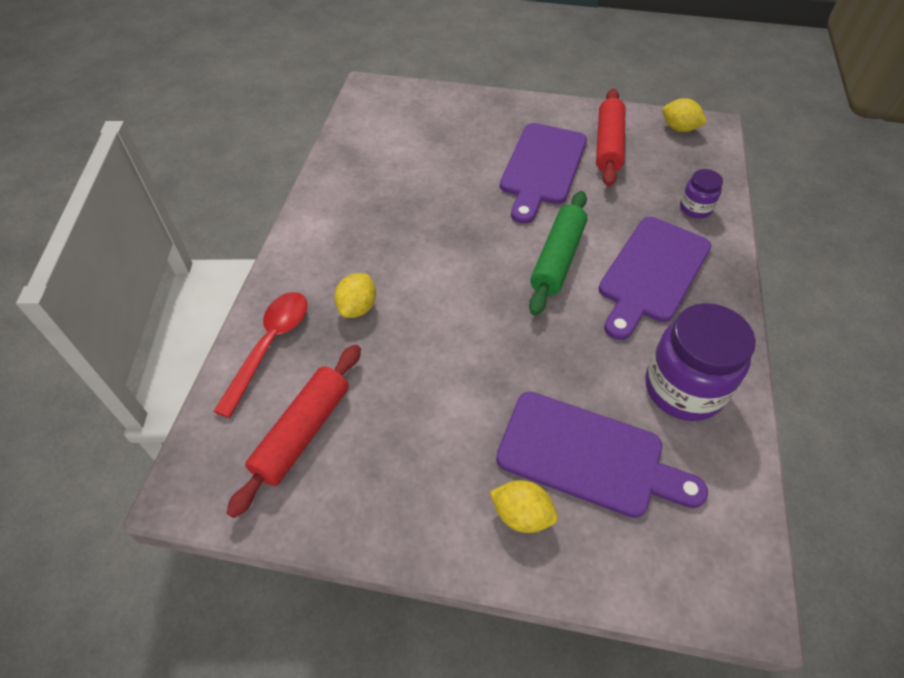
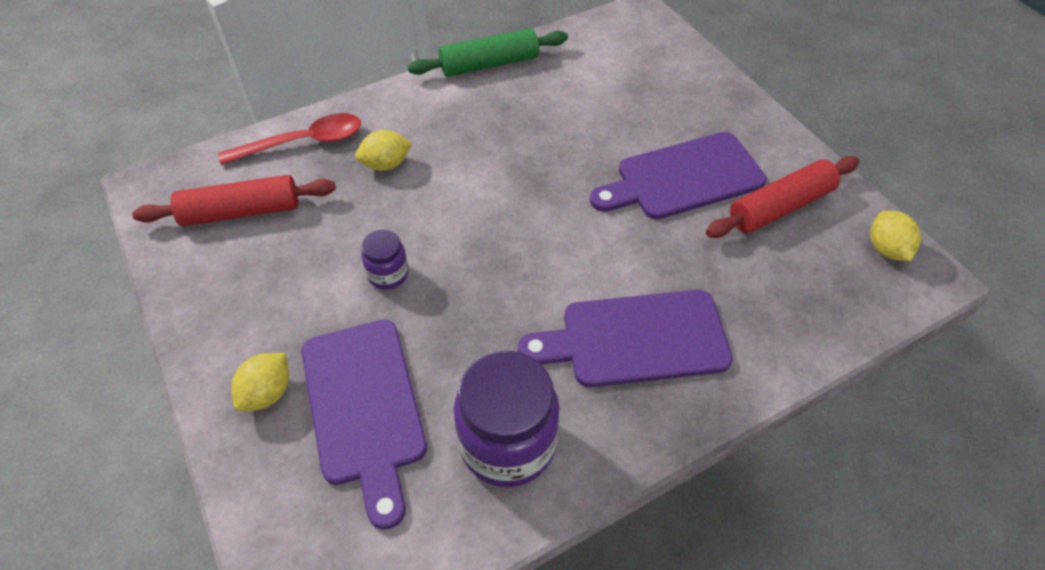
camera: 50 degrees right, 0 degrees up
(521, 515) = (268, 393): yellow lemon -> yellow lemon turned 45 degrees clockwise
(557, 259) = (575, 257): green rolling pin -> green rolling pin (489, 64)
(695, 208) = (774, 327): purple jar -> purple jar (388, 274)

